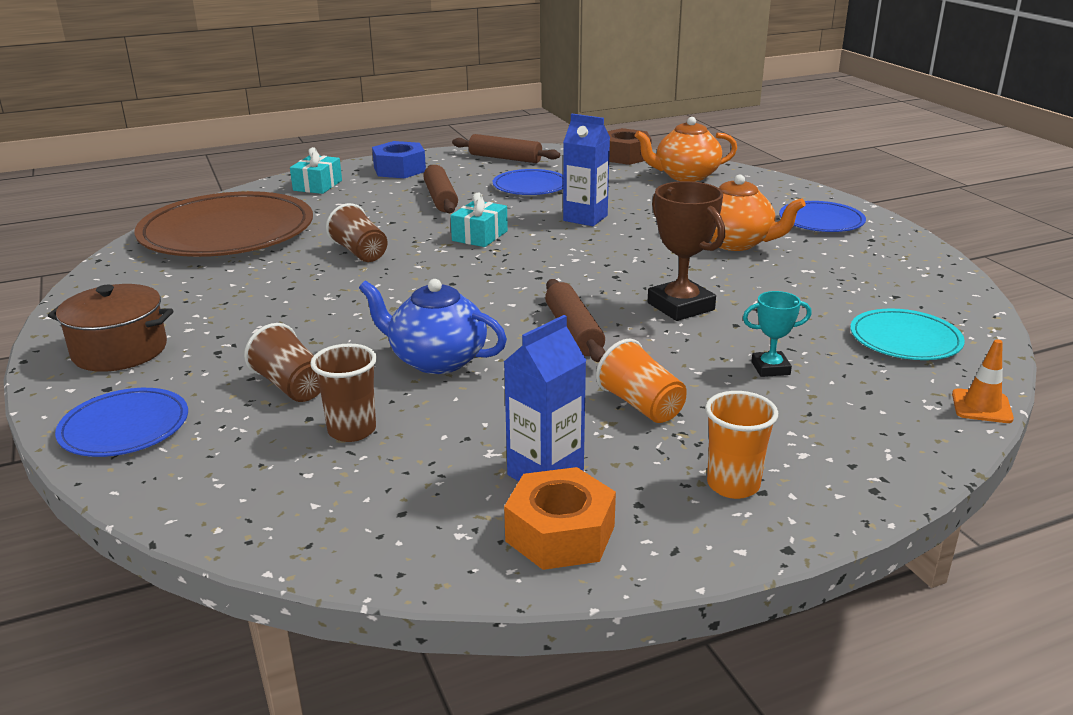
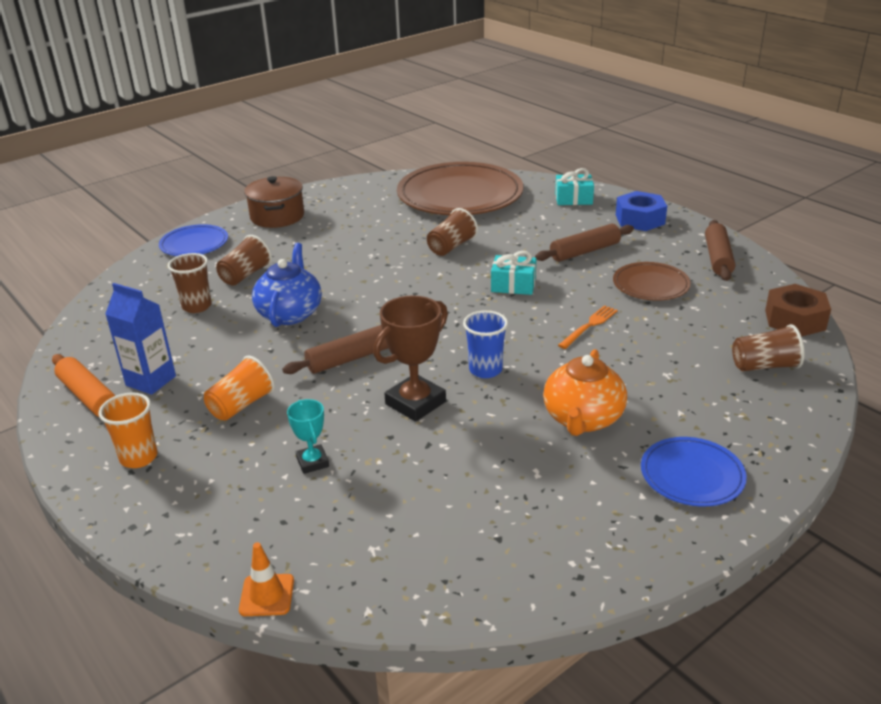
camera: 75 degrees right, 5 degrees up
(530, 186) = (651, 285): blue plate -> brown plate
(560, 533) = (89, 397): orange nut -> orange rolling pin
(585, 218) = (589, 326): blue carton -> orange fork
(636, 268) = (485, 370): none -> blue cup
(685, 176) = (764, 366): orange teapot -> brown cup
(905, 339) = (393, 545): turquoise plate -> none

